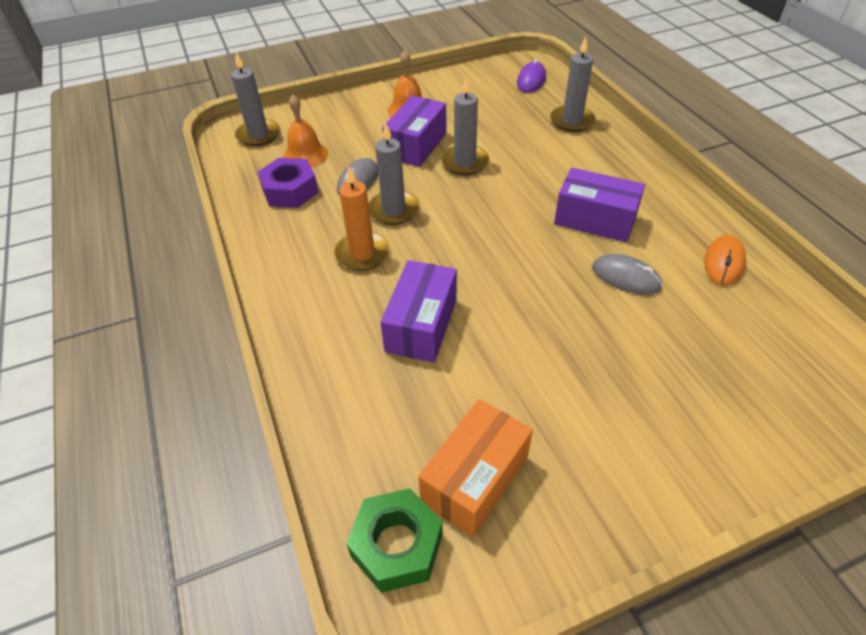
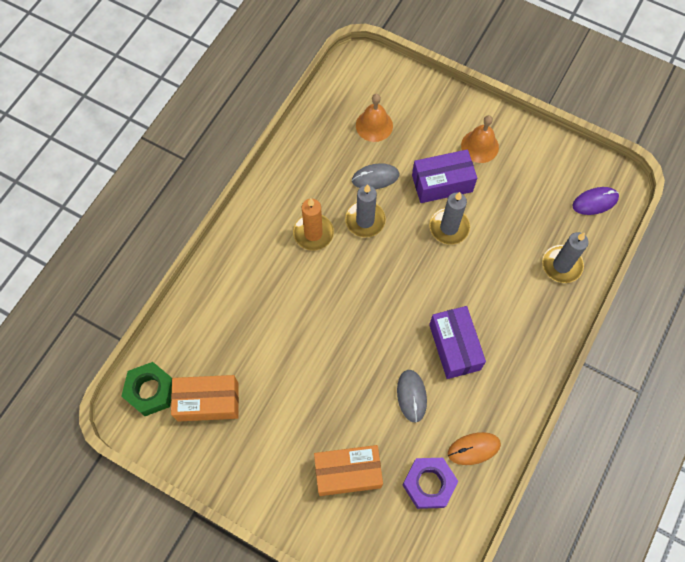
camera: 50 degrees right, 20 degrees up
(258, 135) = (370, 79): grey candle -> none
(290, 191) = (333, 147): purple nut -> purple nut (429, 484)
(421, 325) = (284, 307): purple box -> none
(686, 382) = (348, 473): none -> orange box

